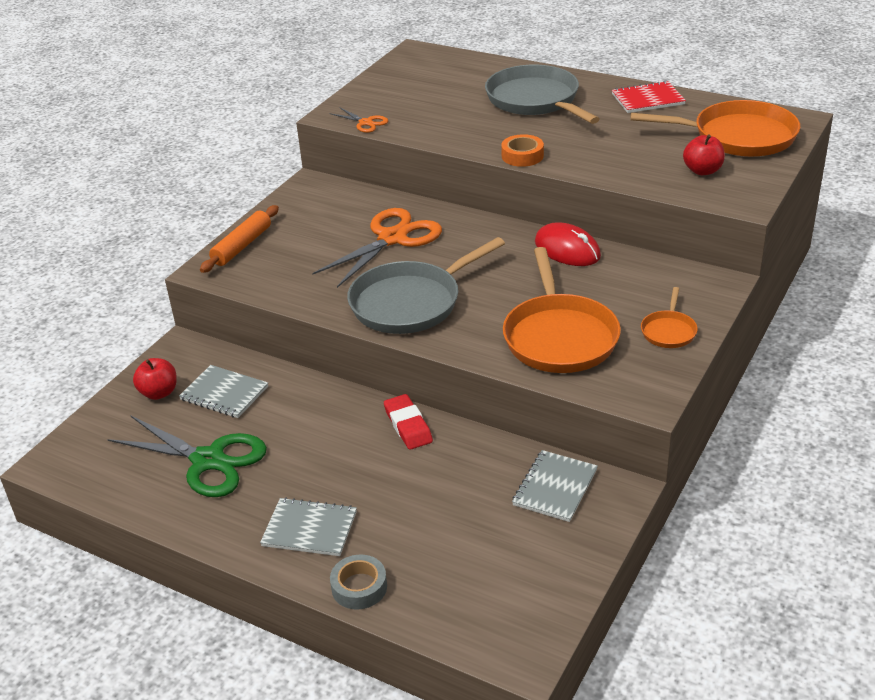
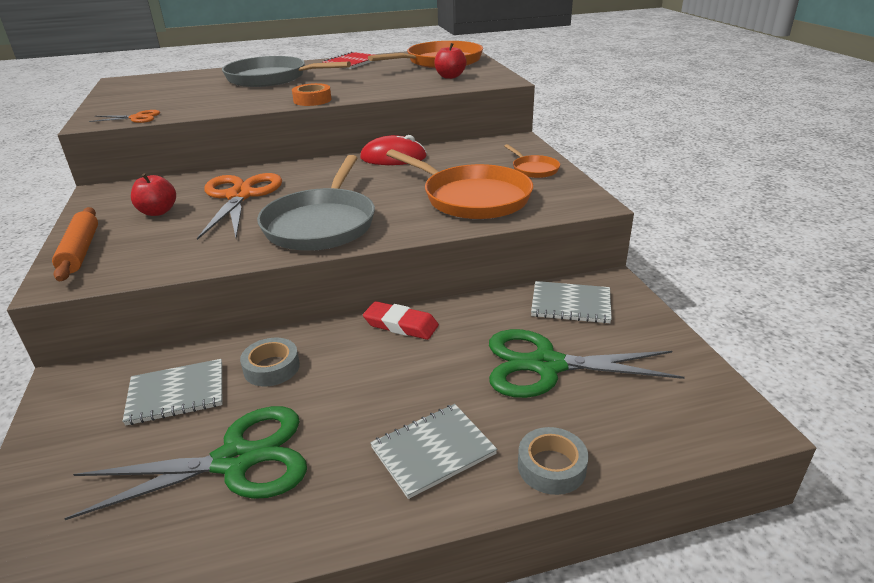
camera: 45 degrees left, 5 degrees down
(159, 393) = (87, 434): red apple -> red apple (158, 212)
(291, 408) = (271, 368): none -> grey tape
(458, 523) = (546, 365): none -> green scissors
(555, 487) = (571, 304): grey notebook -> grey notebook turned 60 degrees counterclockwise

